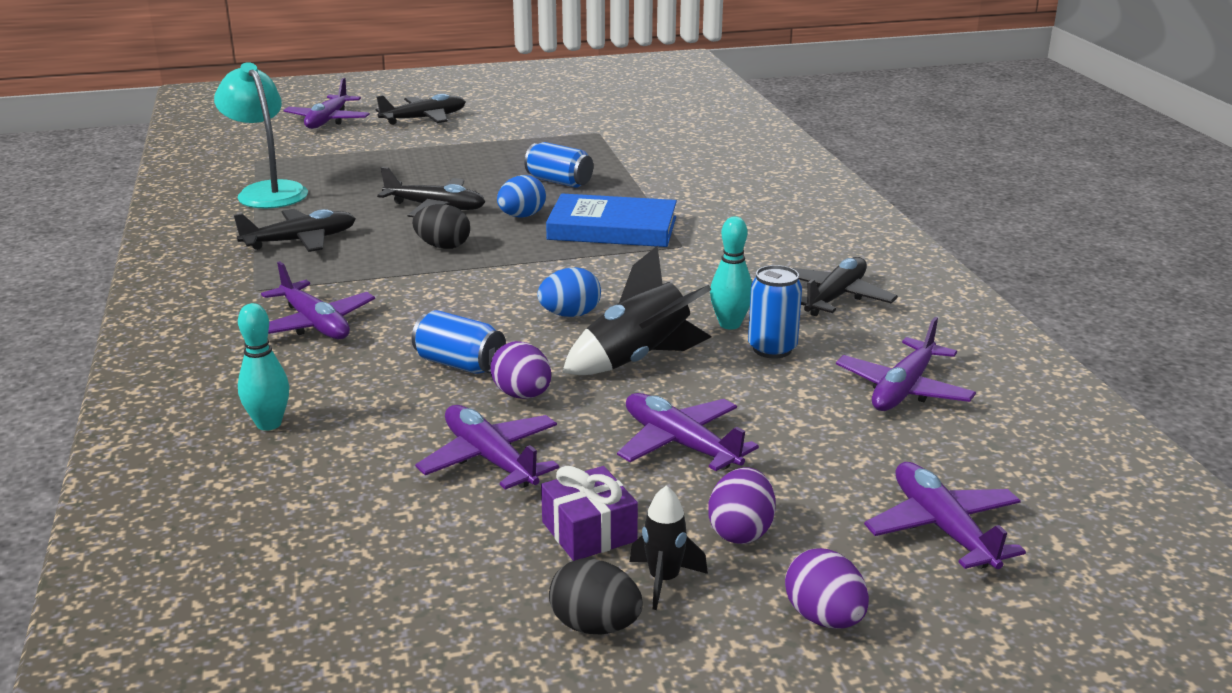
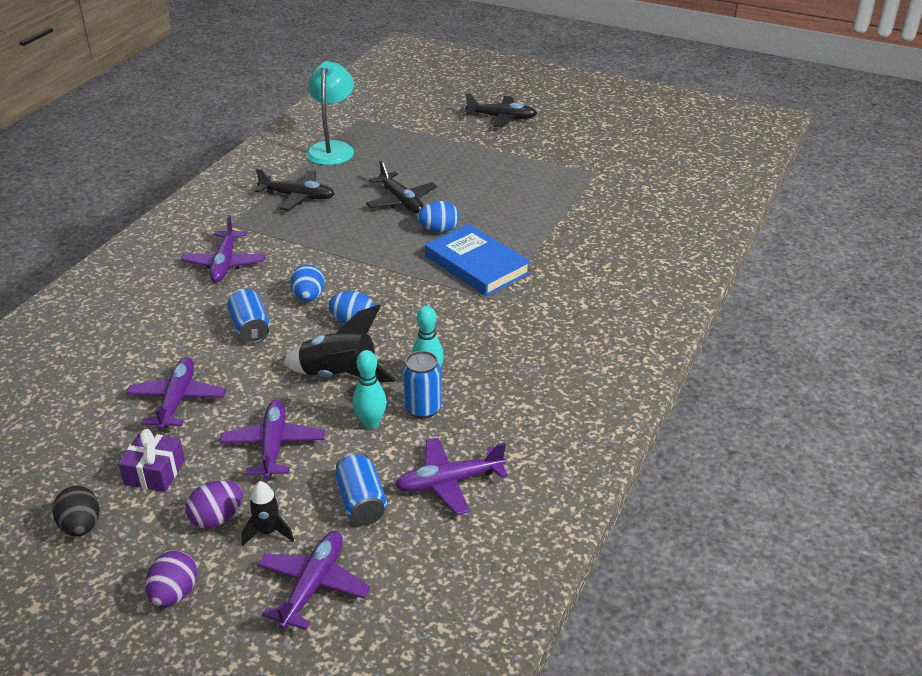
camera: 40 degrees right, 10 degrees up
(269, 424) = (121, 321): turquoise bowling pin -> turquoise bowling pin (371, 423)
(328, 121) = (442, 98): purple plane -> none
(443, 246) = (362, 235): black egg -> none
(479, 314) = (309, 297): none -> blue egg
(522, 395) = (249, 367): purple egg -> none
(559, 182) = (503, 209): blue can -> blue can (361, 502)
(664, 580) = (143, 522): black rocket -> black rocket (268, 532)
(835, 297) = (524, 390): black plane -> none

